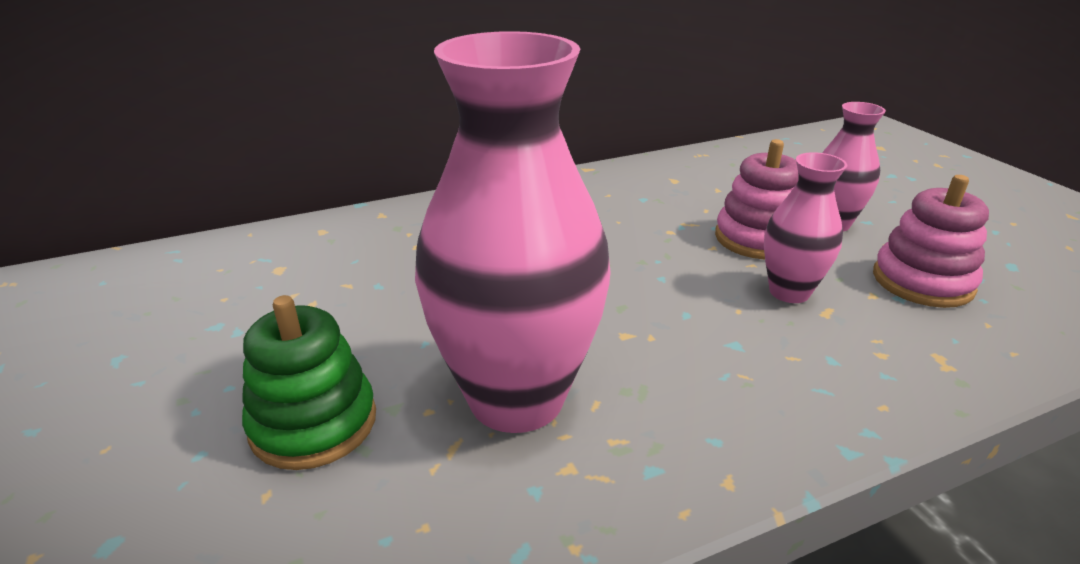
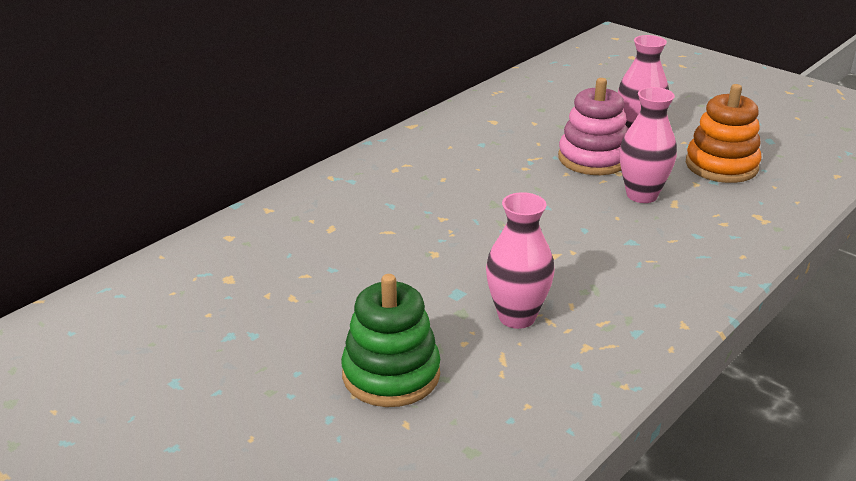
camera: 25 degrees left, 0 degrees up
(516, 398) = (517, 317): pink vase -> pink vase, size x0.51
(922, 281) = (721, 166): pink stacking toy -> orange stacking toy

